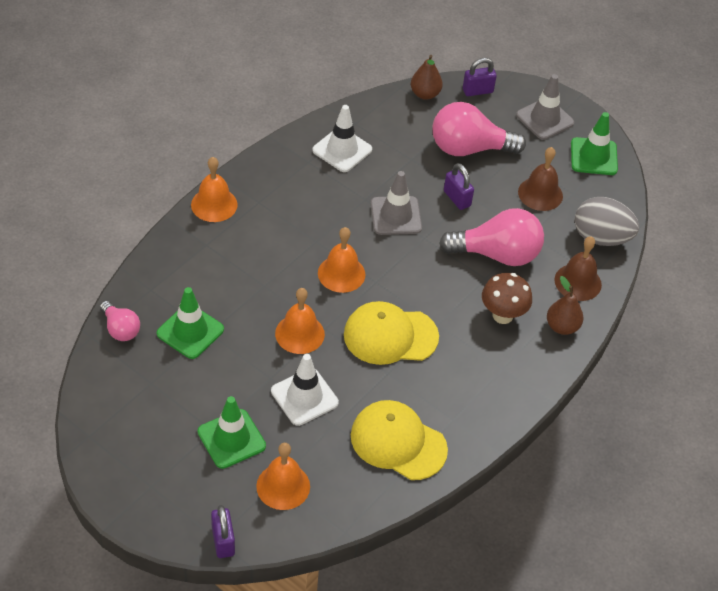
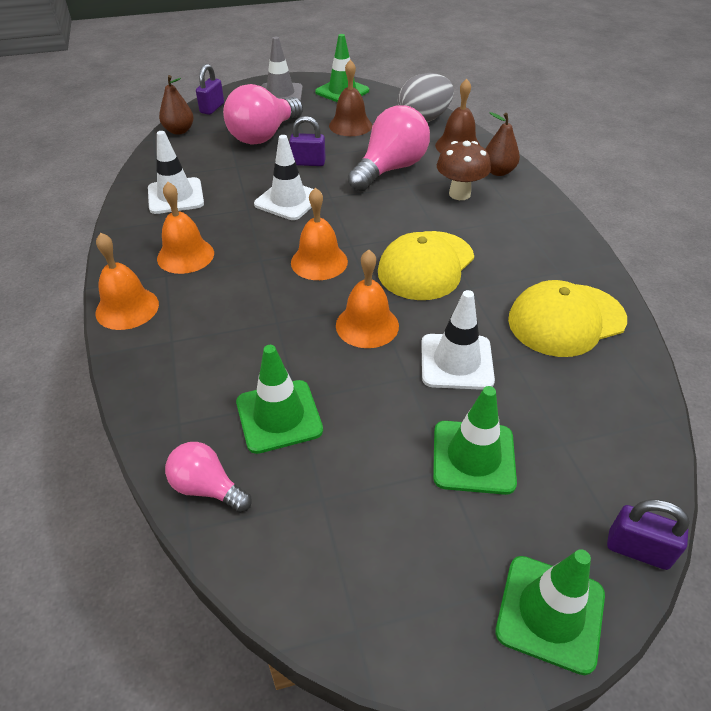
camera: 50 degrees left, 5 degrees down
(120, 329) = (207, 487): pink light bulb -> pink light bulb turned 150 degrees counterclockwise
(154, 513) = (550, 613): none -> green traffic cone
(283, 486) = (576, 442): orange bell -> orange bell (185, 255)
(396, 216) = (288, 200): grey traffic cone -> white traffic cone

